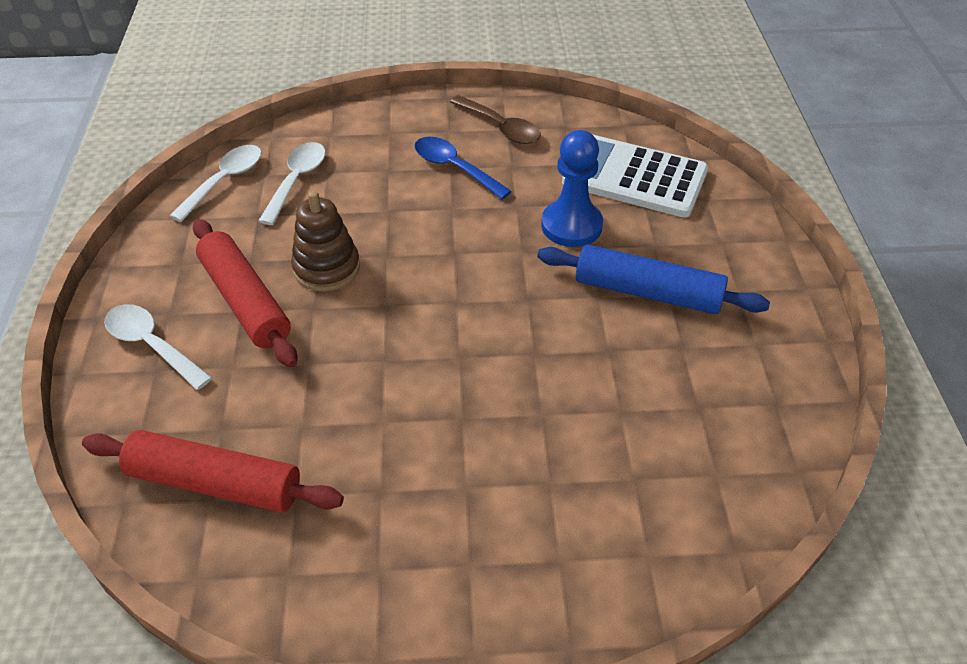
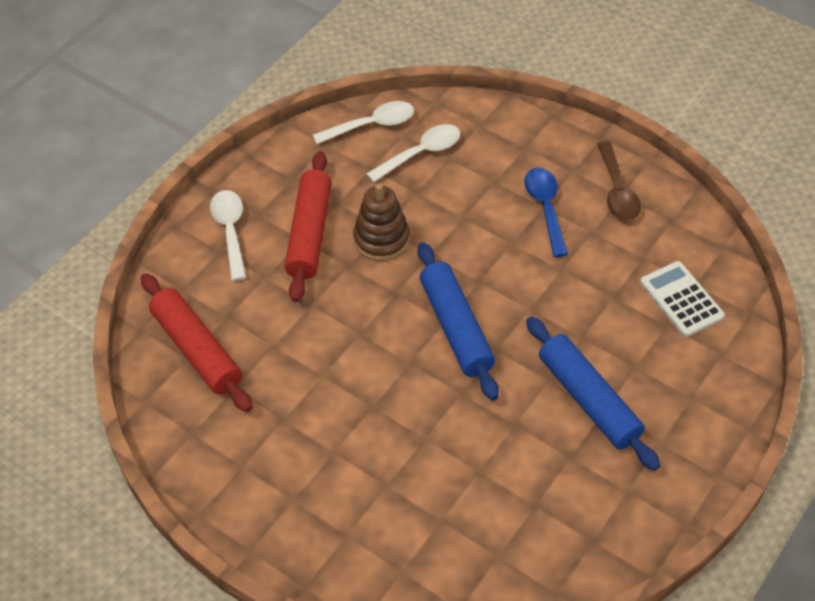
camera: 40 degrees right, 5 degrees up
(473, 302) = (456, 328): none -> blue rolling pin
(571, 226) = (587, 311): blue pawn -> none
(634, 177) = (681, 299): white calculator -> white calculator, size x0.63

